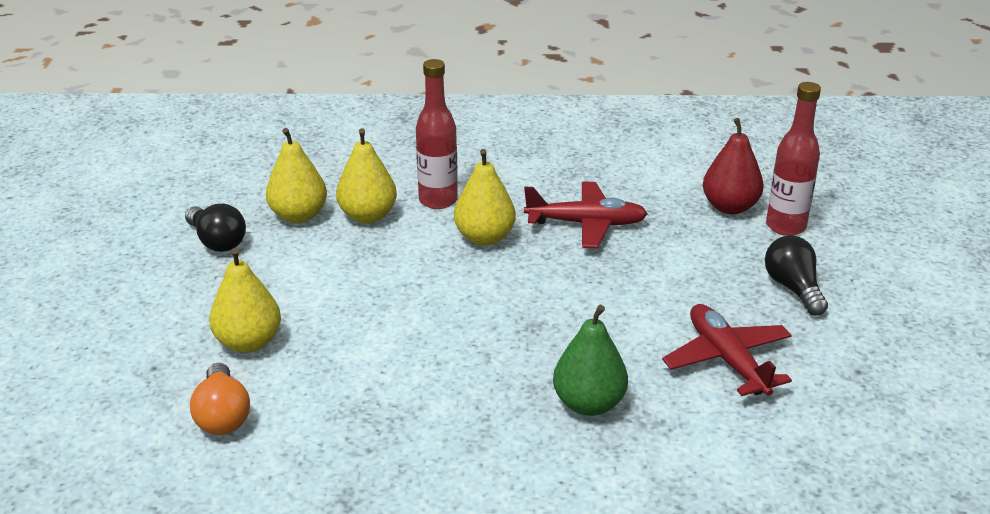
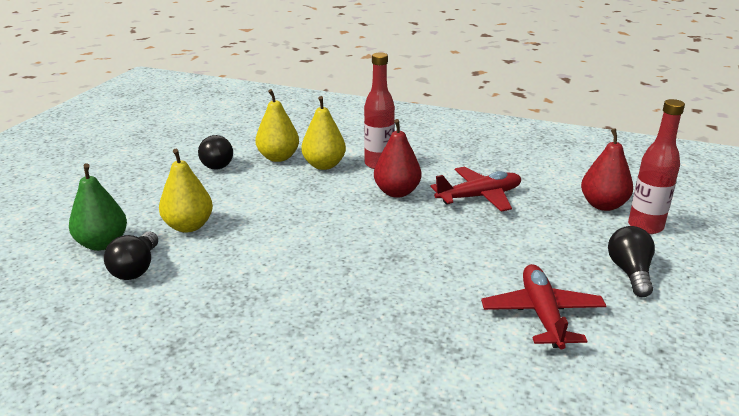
camera: 20 degrees right, 5 degrees down
(223, 415) = (136, 268): orange light bulb -> black light bulb
(484, 237) = (397, 192): yellow pear -> red pear
(586, 224) = (479, 197): red plane -> red plane turned 45 degrees counterclockwise
(589, 404) = (405, 321): green pear -> green pear (102, 244)

